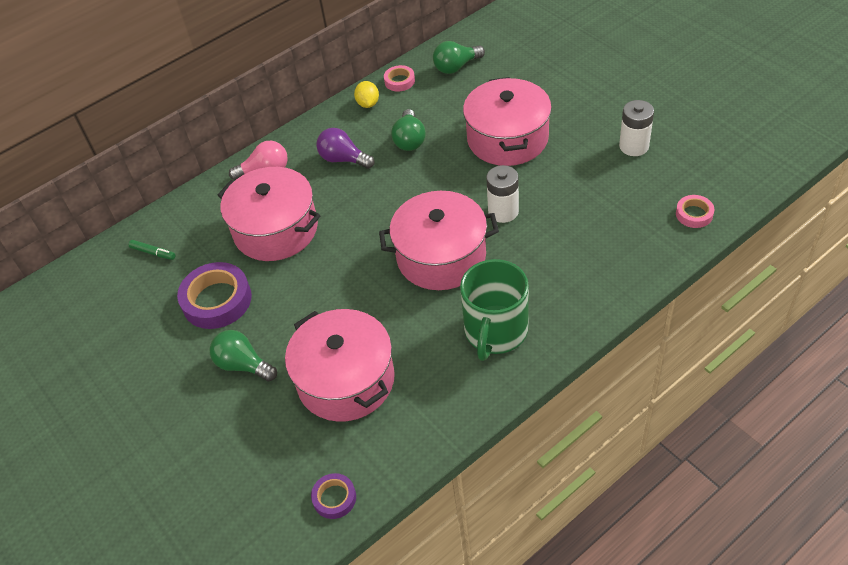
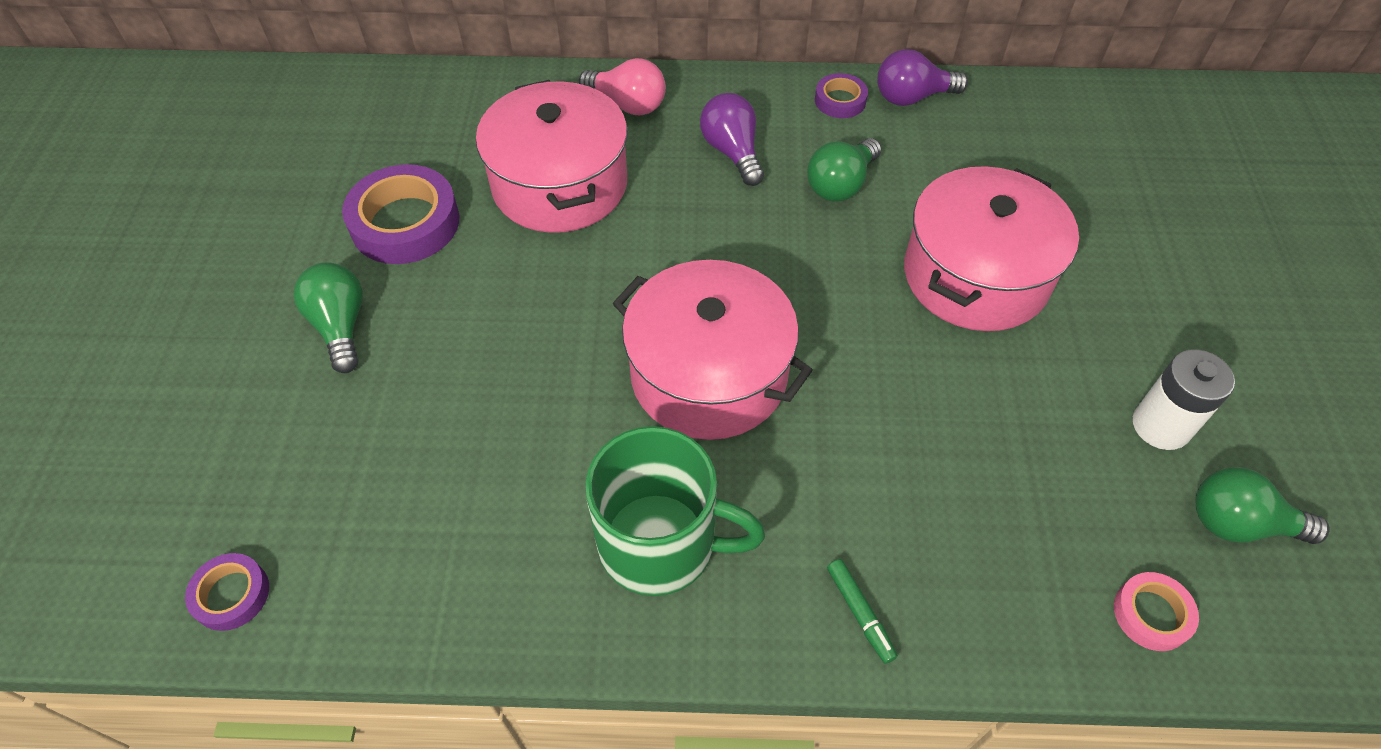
camera: 35 degrees right, 5 degrees up
(153, 253) = (410, 115): green marker -> green marker (860, 613)
(346, 380) = (418, 446): pink pot -> none
(368, 104) = (840, 100): yellow lemon -> purple tape
(399, 81) = (912, 97): pink tape -> purple light bulb
(456, 67) = (1009, 127): green light bulb -> green light bulb (1239, 524)
(495, 331) = (661, 543): green mug -> green mug turned 135 degrees counterclockwise
(503, 211) = (858, 376): white battery -> none

